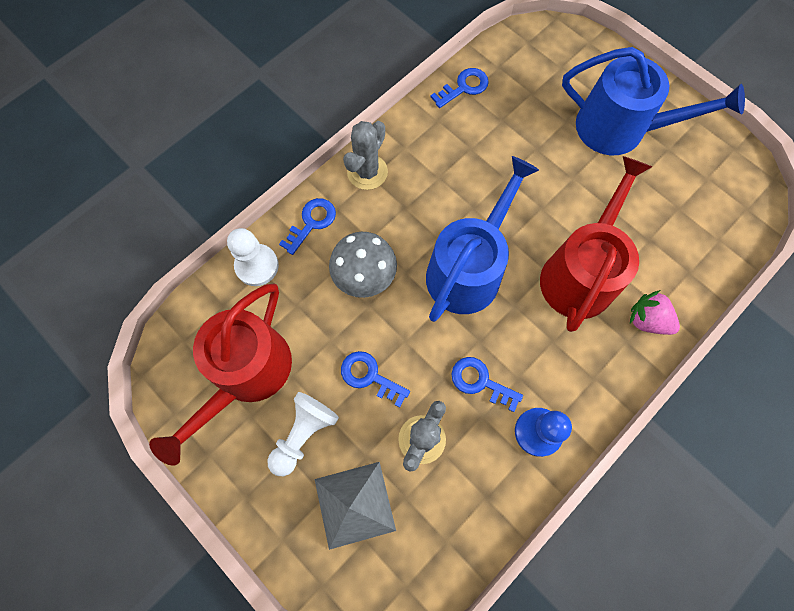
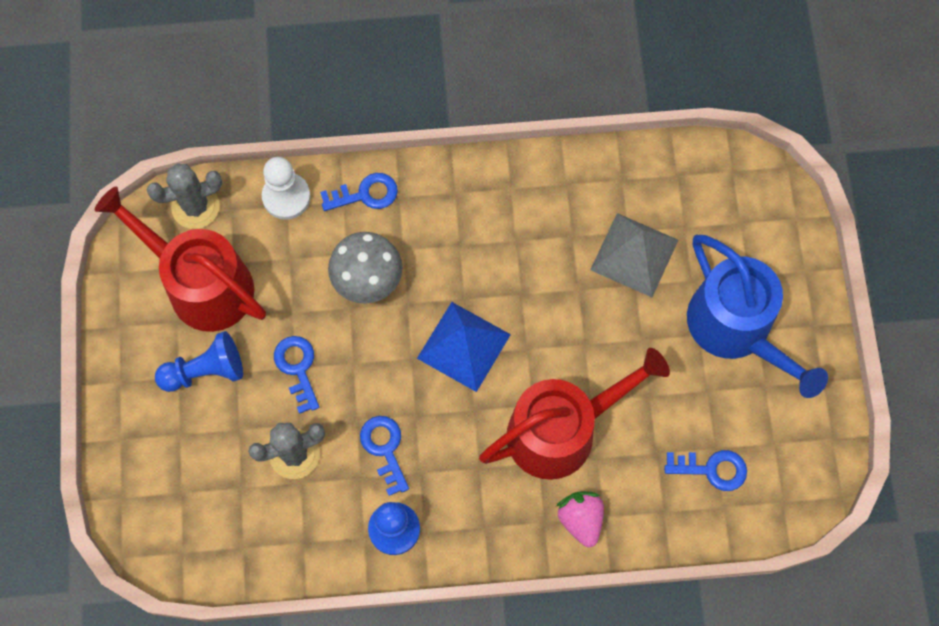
camera: 40 degrees right, 0 degrees up
(247, 373) = (202, 284): red watering can -> red watering can turned 60 degrees clockwise
(303, 434) = (205, 371): white pawn -> blue pawn
(354, 504) = (197, 459): grey pyramid -> grey pyramid (634, 254)
(367, 172) = (456, 185): grey cactus -> grey cactus (195, 207)
(464, 87) = (623, 170): blue key -> blue key (712, 469)
(468, 270) = (463, 346): blue watering can -> blue pyramid

